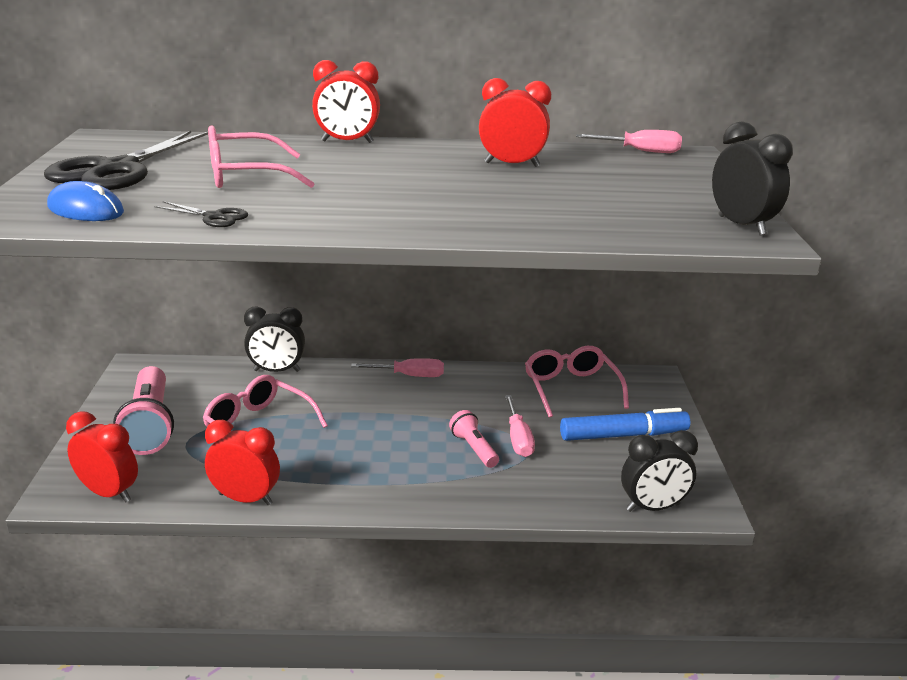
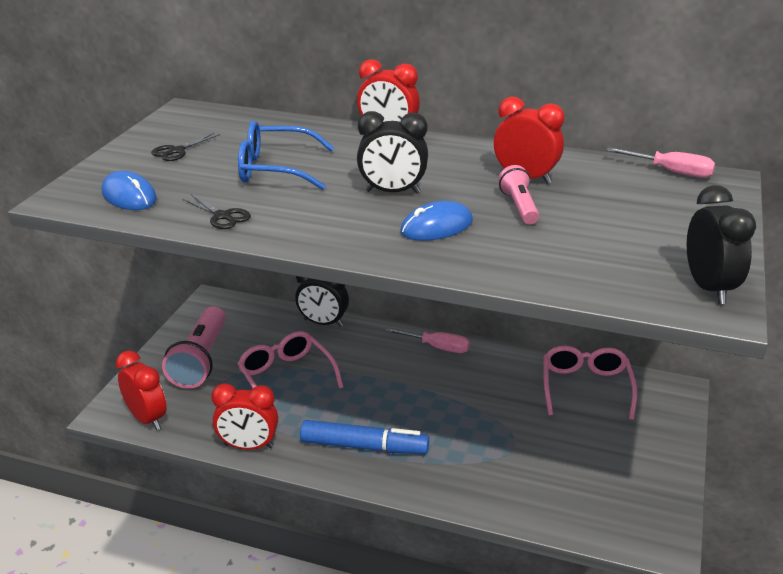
camera: 20 degrees right, 5 degrees up
(117, 169) = (177, 151): black scissors -> black scissors, size x0.43
(245, 176) = (275, 169): pink glasses -> blue glasses
(245, 499) = (248, 446): red clock -> red clock turned 150 degrees clockwise
(454, 206) = (436, 226): none -> blue mouse
(474, 449) = (463, 435): pink flashlight -> pink flashlight (519, 207)
(518, 439) = (509, 433): pink screwdriver -> none
(622, 435) = (614, 448): blue marker -> blue marker (363, 446)
(653, 507) = (607, 532): black clock -> black clock (392, 192)

